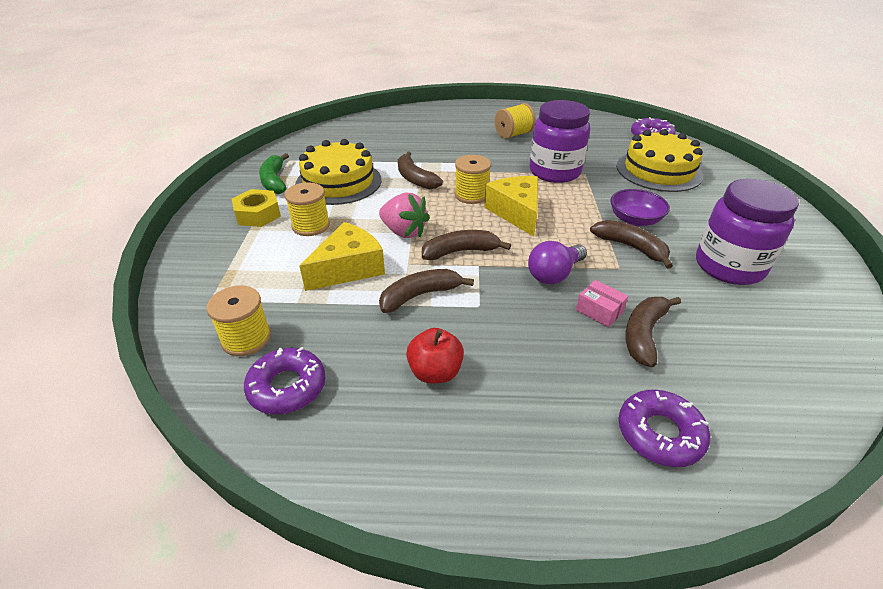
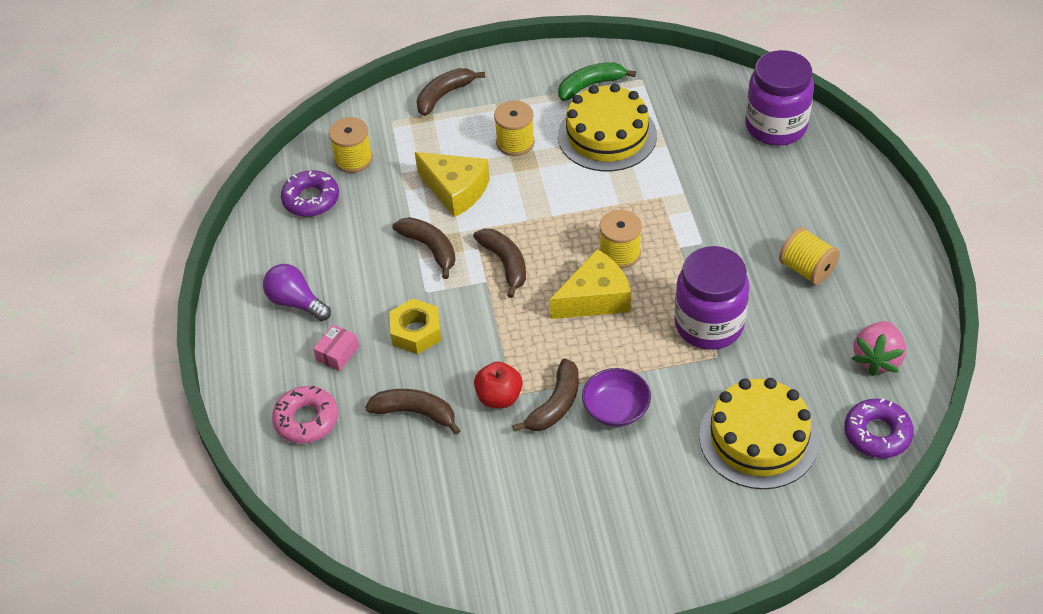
camera: 80 degrees right, 10 degrees up
(258, 214) = (522, 98): yellow nut -> yellow nut (416, 332)
(404, 232) = (526, 213): pink strawberry -> pink strawberry (877, 359)
(415, 178) = (639, 196): brown banana -> brown banana (444, 95)
(435, 372) = (341, 278): red apple -> red apple (499, 397)
(554, 274) = (488, 341): purple light bulb -> purple light bulb (296, 302)
(599, 311) = (440, 379): pink box -> pink box (337, 353)
(659, 434) = (306, 420): purple donut -> pink donut
(729, 266) = (544, 492): purple jar -> purple jar (776, 126)

